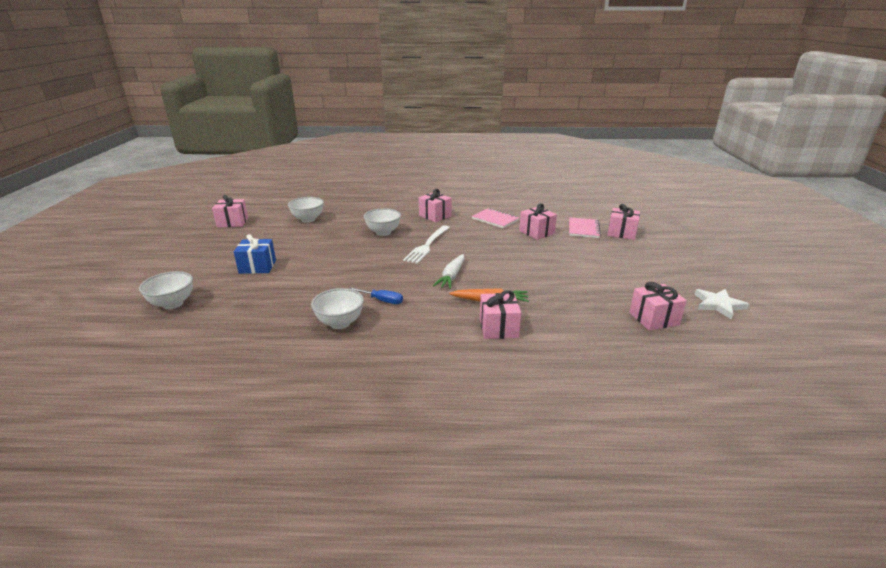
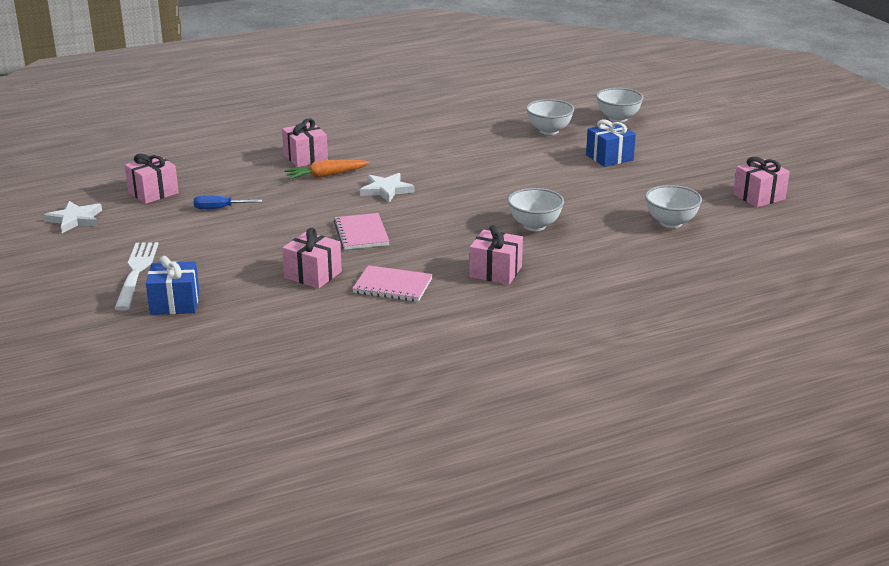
camera: 155 degrees right, 0 degrees up
(340, 323) = (450, 135): white bowl -> white bowl (549, 131)
(382, 300) = (434, 156): blue screwdriver -> blue screwdriver (220, 208)
(427, 246) = (452, 220): white fork -> white fork (136, 272)
(451, 276) = (386, 190): white carrot -> white star
(583, 229) = (239, 298): pink notebook -> pink notebook (361, 233)
(621, 233) = (175, 303): pink gift -> blue gift

